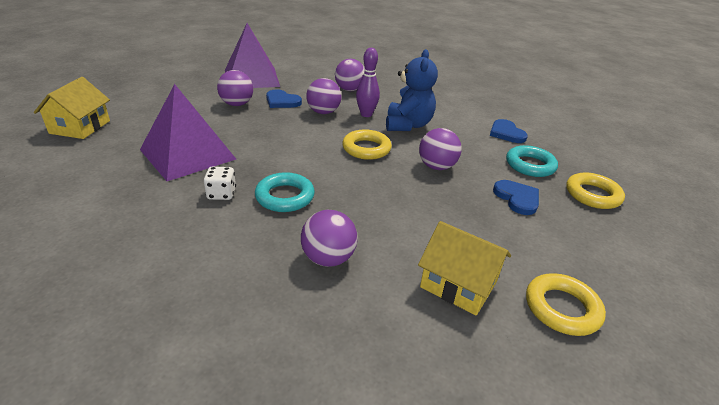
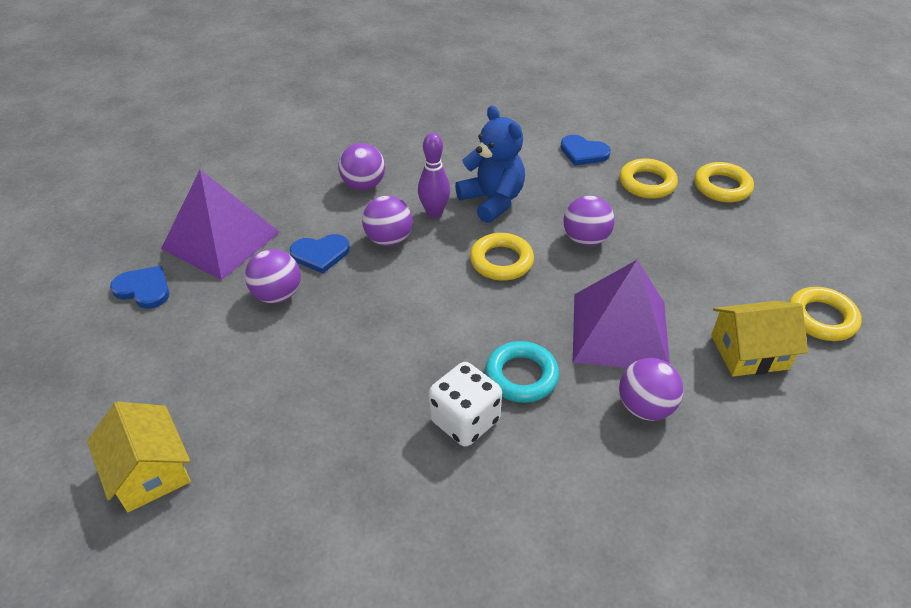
camera: 40 degrees left, 10 degrees up
(188, 154) = (349, 403): purple pyramid -> purple pyramid (620, 331)
(221, 194) = (465, 420): white dice -> white dice, size x1.64
(517, 198) = (682, 231): blue heart -> blue heart (144, 289)
(530, 165) = (647, 183): turquoise ring -> yellow ring

